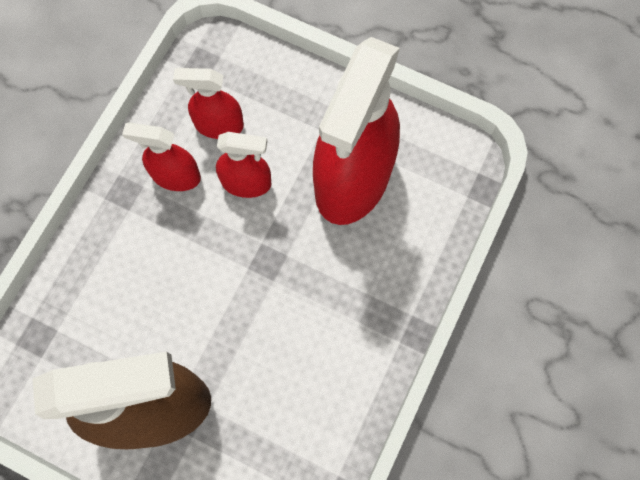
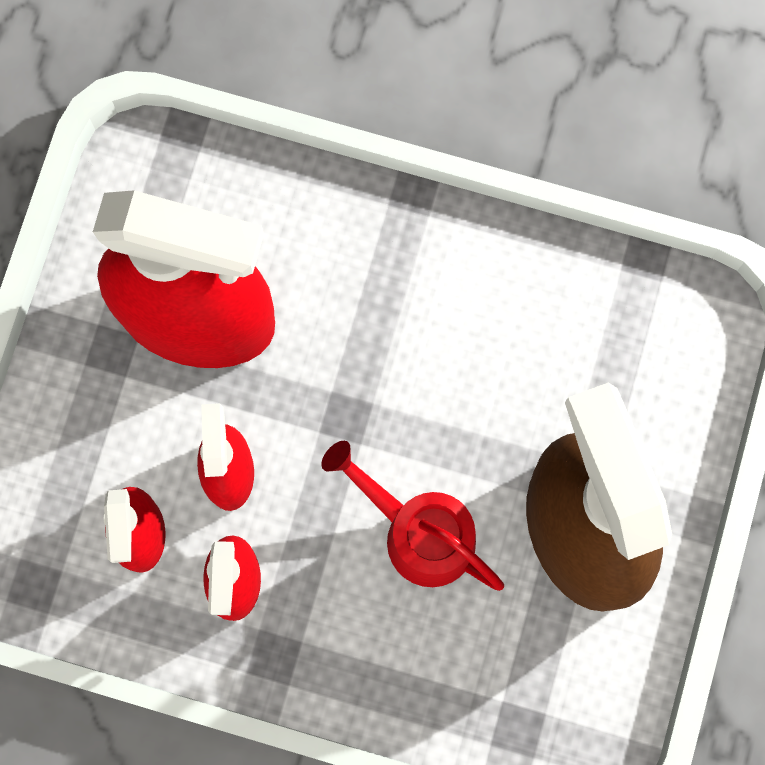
camera: 100 degrees left, 5 degrees up
(180, 295) = (417, 532): none -> red watering can

